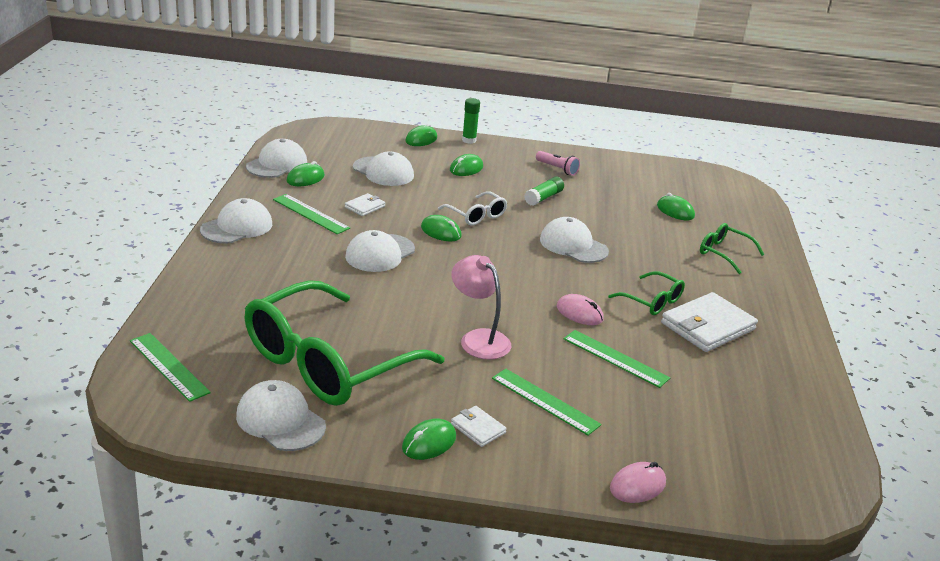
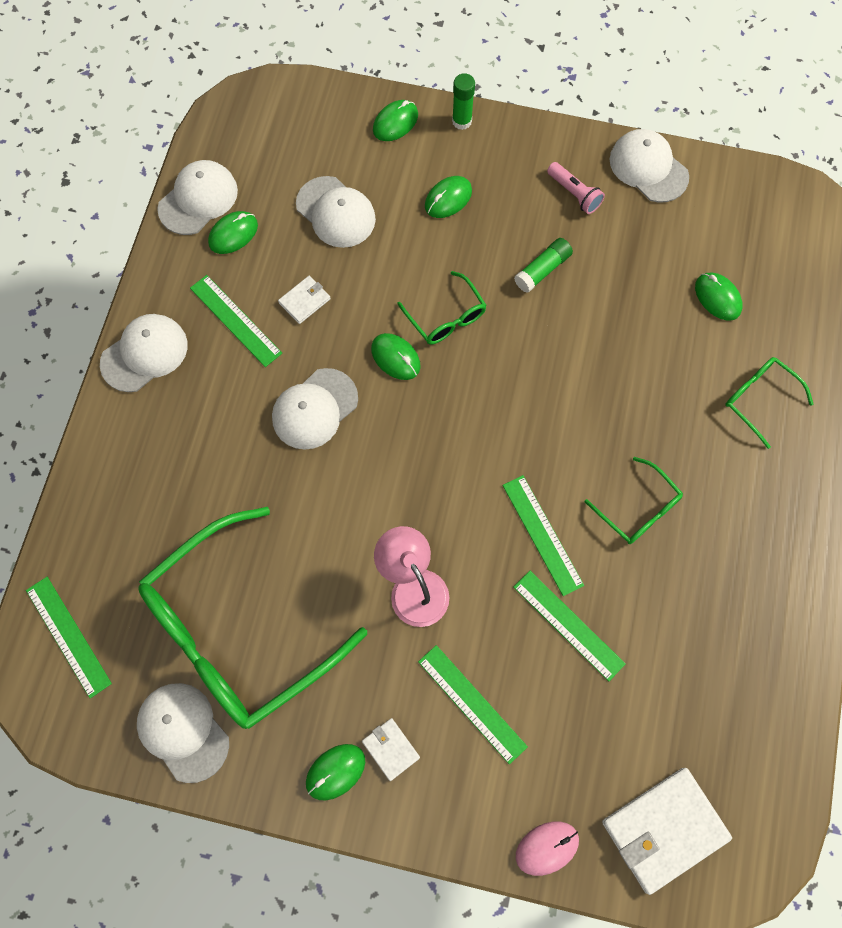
camera: 10 degrees right, 40 degrees up
(476, 215) = (446, 317): white glasses -> green glasses
(573, 245) = (562, 385): white cap -> white cap (648, 168)
(579, 313) = (542, 534): pink mouse -> green ruler
(707, 326) = (696, 561): white wallet -> white wallet (664, 829)

